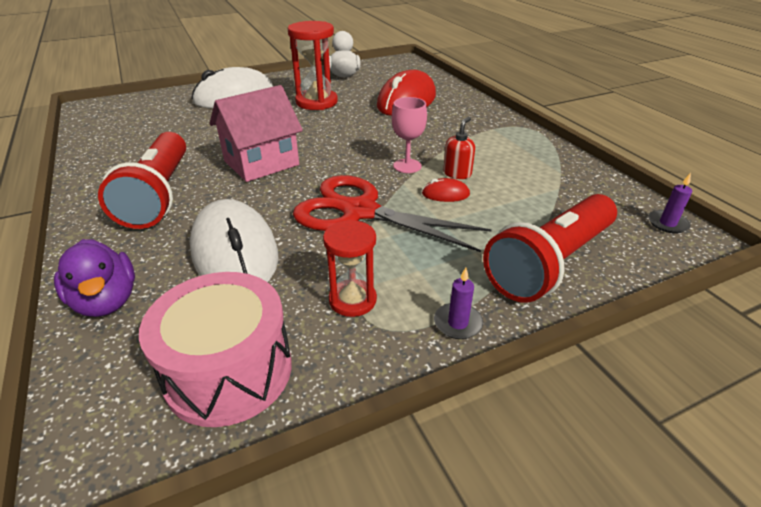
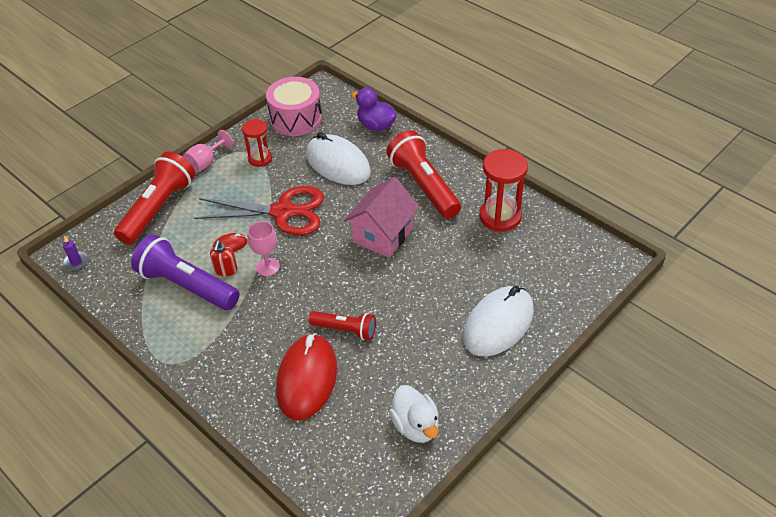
camera: 160 degrees right, 10 degrees up
(316, 102) = (403, 343): red hourglass -> red hourglass (500, 216)
(357, 115) = (345, 330): none -> red flashlight
(457, 323) = (206, 162): purple candle -> pink goblet
(506, 171) = (187, 286): none -> purple flashlight

